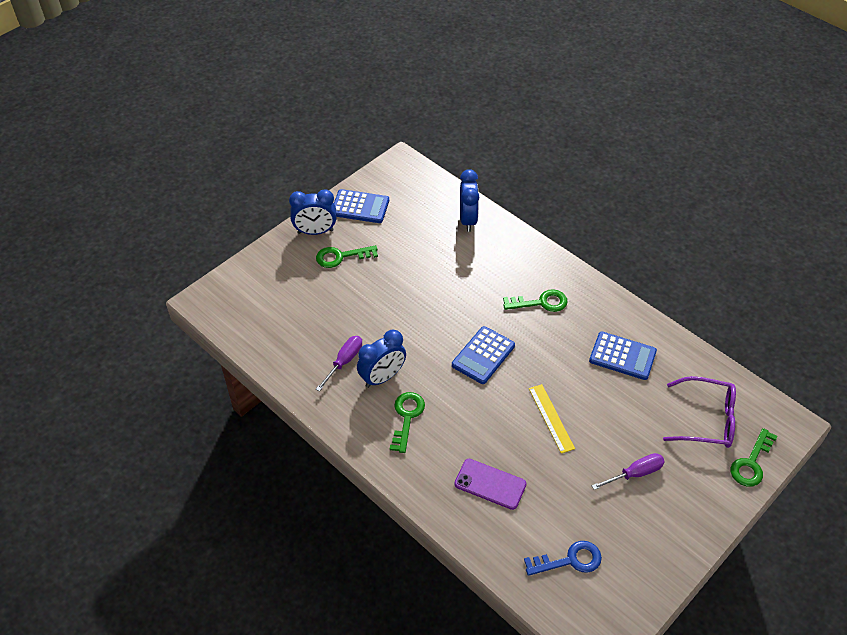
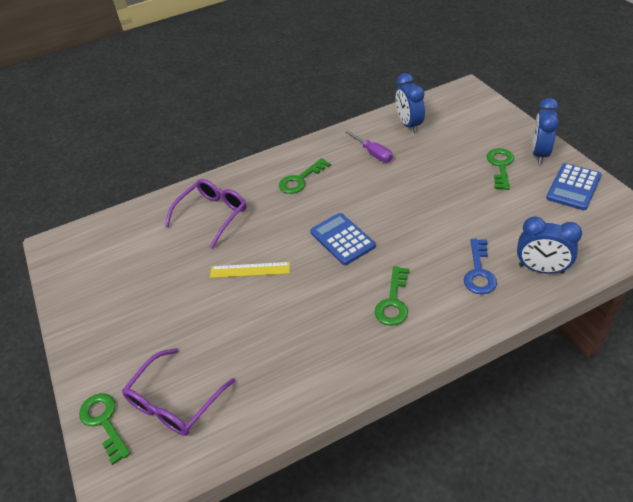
camera: 115 degrees right, 5 degrees down
(382, 377) = (347, 172): blue clock -> blue clock (409, 125)
(407, 417) = (300, 179): green key -> green key turned 105 degrees clockwise
(490, 484) = (212, 215): purple phone -> purple glasses
(569, 560) = (121, 245): blue key -> blue key (479, 272)
(622, 356) = (291, 353): blue calculator -> none
(635, 473) = (159, 315): purple screwdriver -> none

